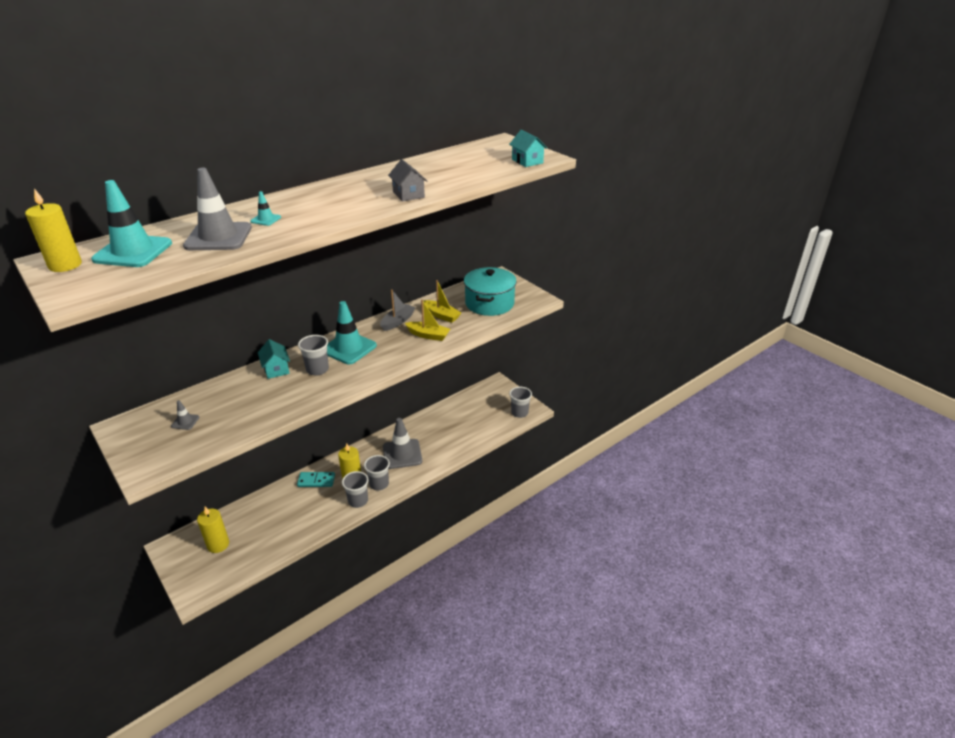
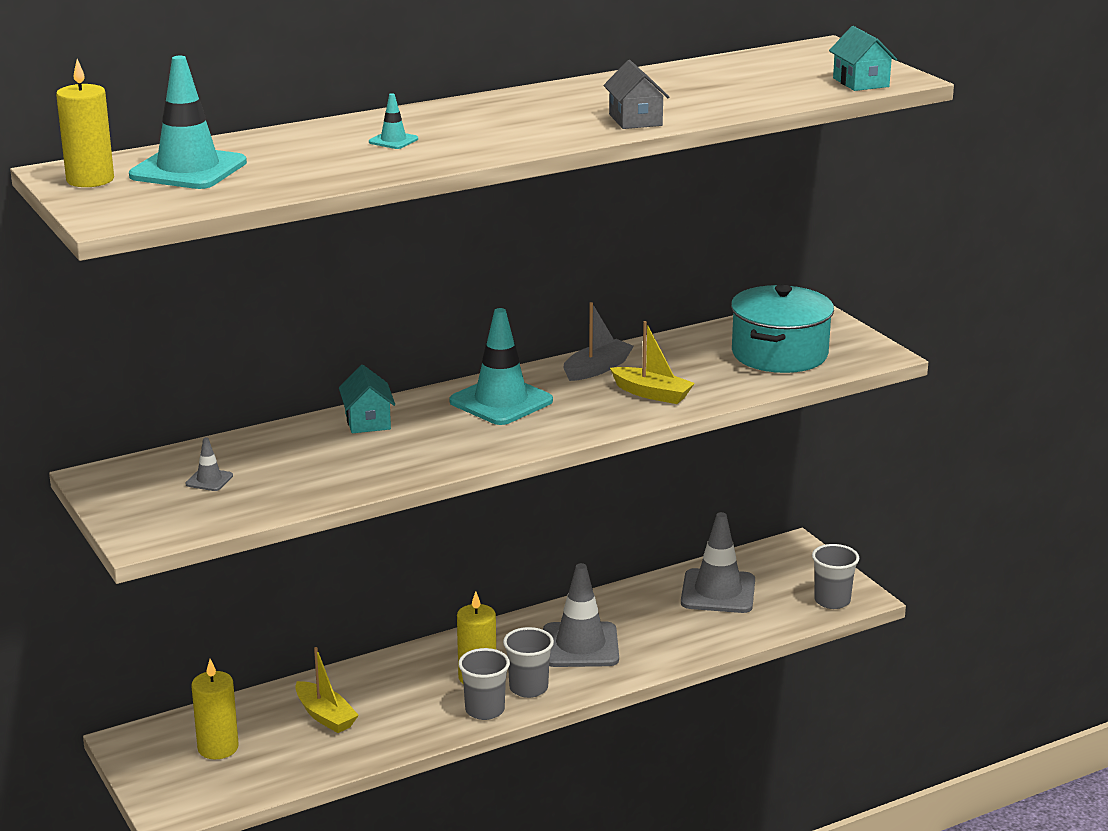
camera: 10 degrees right, 10 degrees down
(218, 237) = (318, 159): grey traffic cone -> grey traffic cone (718, 592)
(316, 480) = (408, 671): turquoise domino -> none
(317, 369) = (441, 428): grey cup -> none
(441, 315) = (682, 366): yellow boat -> yellow boat (325, 716)

